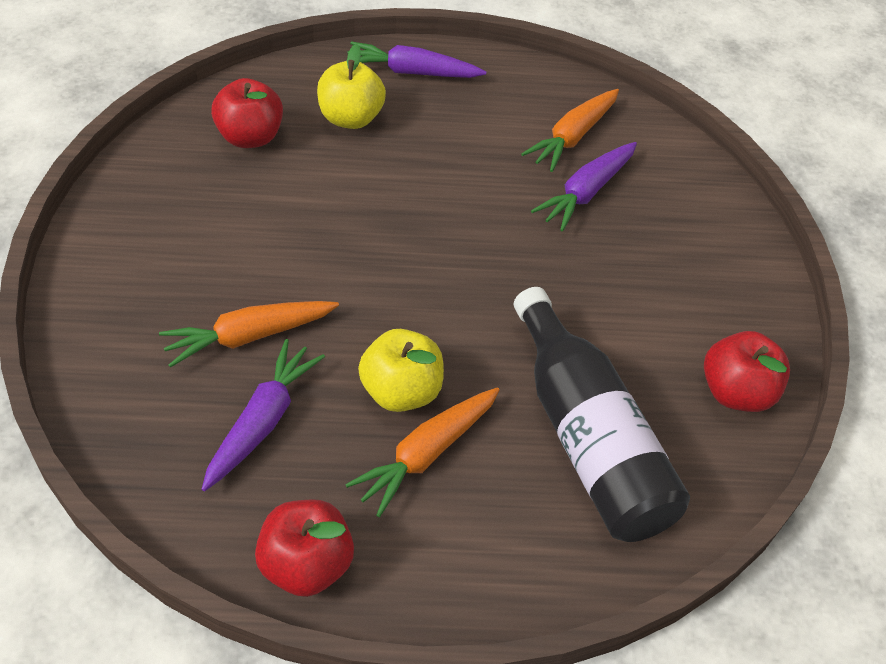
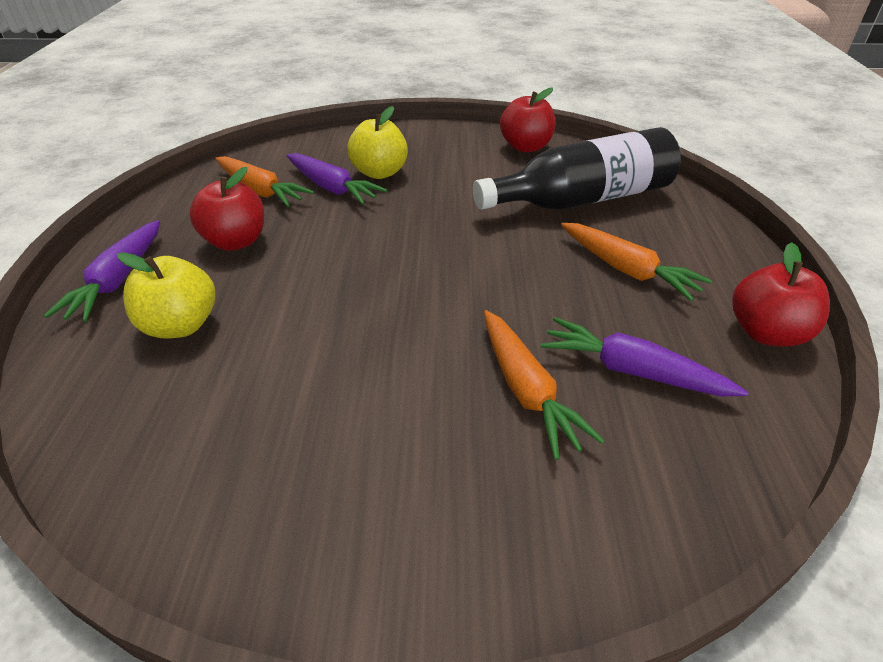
camera: 85 degrees left, 10 degrees down
(250, 137) = (183, 417): red apple -> red apple (236, 241)
(401, 391) = (567, 283): yellow apple -> yellow apple (379, 173)

